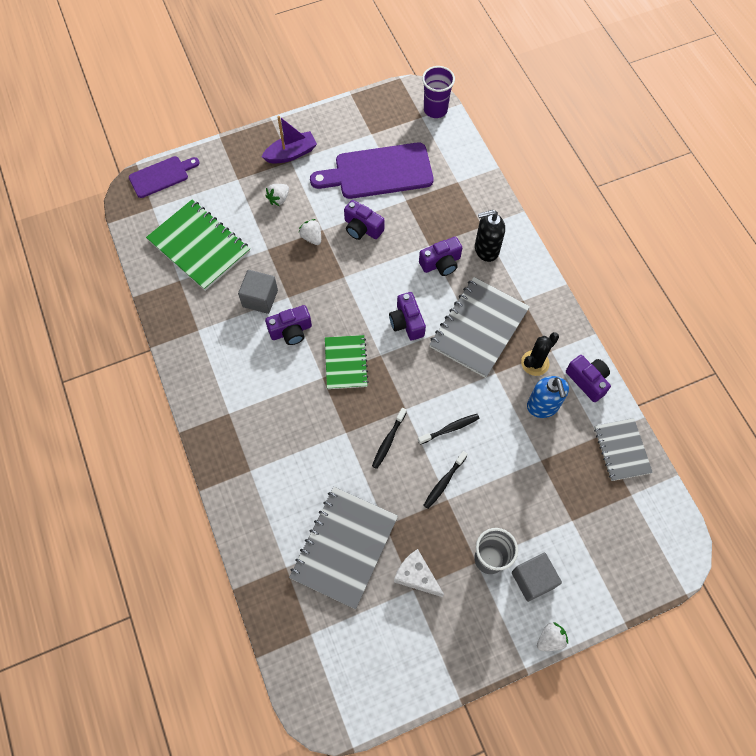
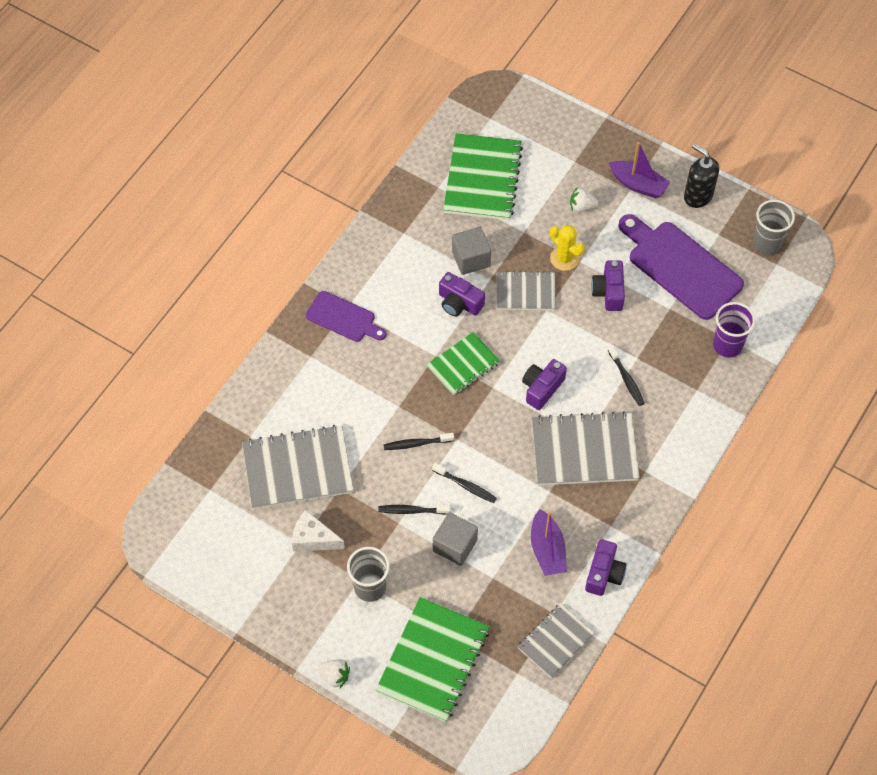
camera: 55 degrees right, 5 degrees down
(161, 176) = (527, 102): purple cutting board -> purple cutting board (343, 318)
(312, 237) = (564, 258): white strawberry -> yellow cactus
(318, 281) = (525, 292): none -> grey notebook
(401, 112) = (766, 243): none -> grey cup
(416, 576) = (313, 539): white cheese -> white cheese turned 75 degrees counterclockwise
(435, 109) = (795, 270): purple cup -> purple cup (727, 345)
(441, 263) = (626, 379): purple camera -> black toothbrush
(486, 249) = (673, 408): black soap dispenser -> black soap dispenser (697, 196)
(533, 579) = (377, 633): grey cube -> grey cube (455, 545)
(535, 363) = (586, 518): black cactus -> none
(542, 406) = (547, 550): blue soap dispenser -> purple boat
(583, 551) = (433, 660): none -> green notebook

